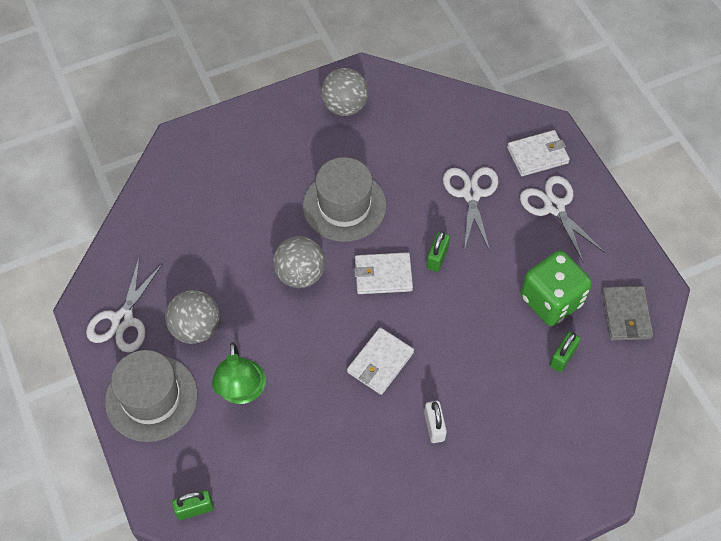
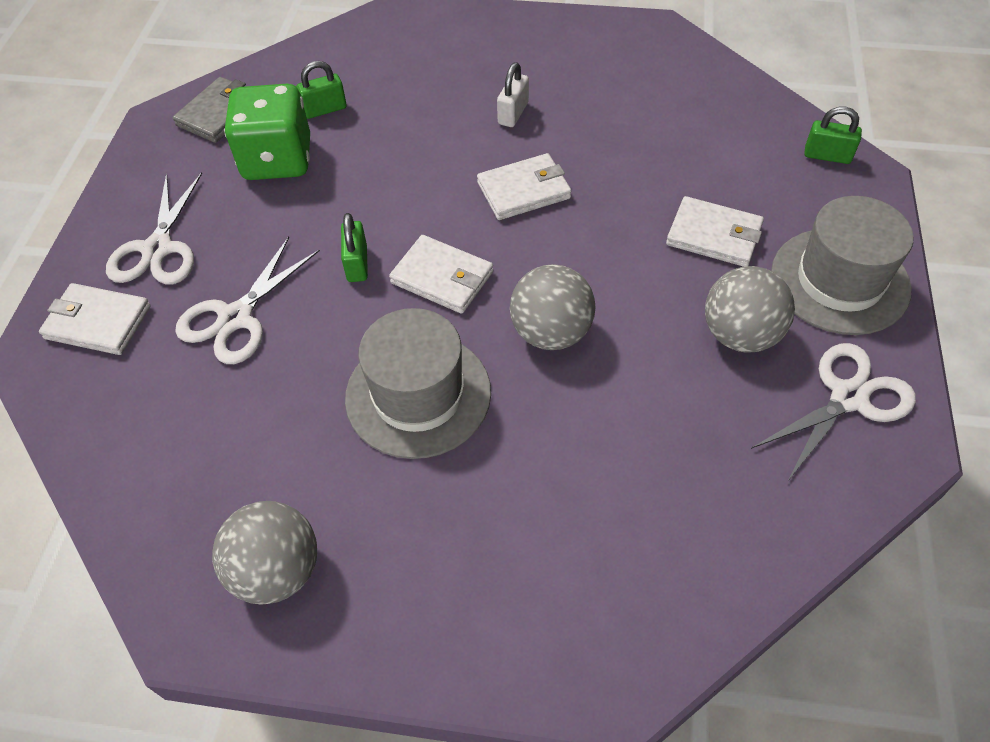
camera: 145 degrees left, 5 degrees down
(242, 392) = (714, 235): green lamp -> white wallet
(437, 258) = (357, 264): green padlock -> green padlock turned 60 degrees counterclockwise

